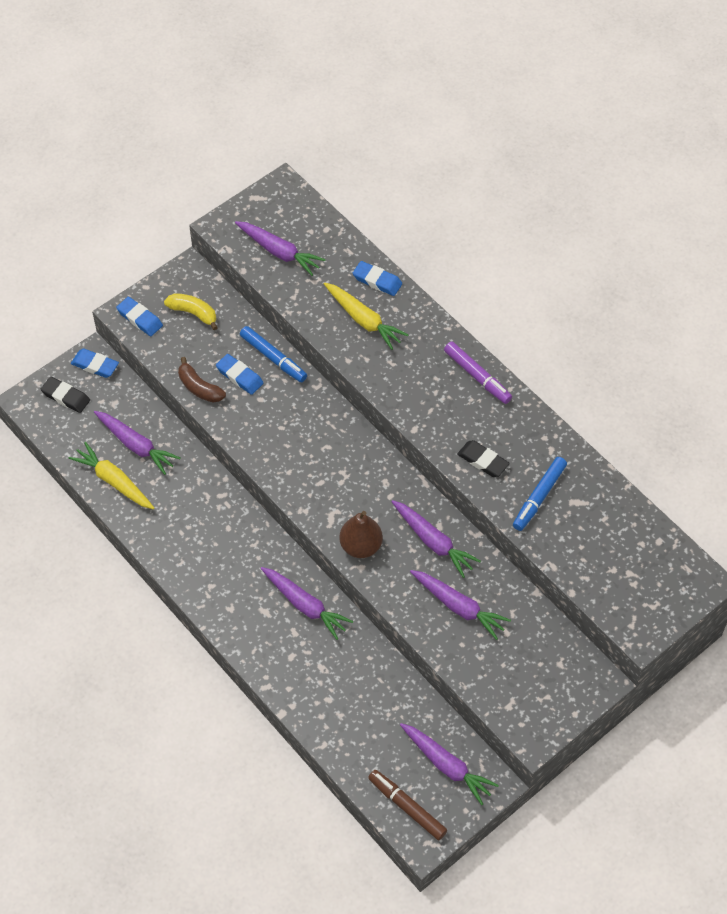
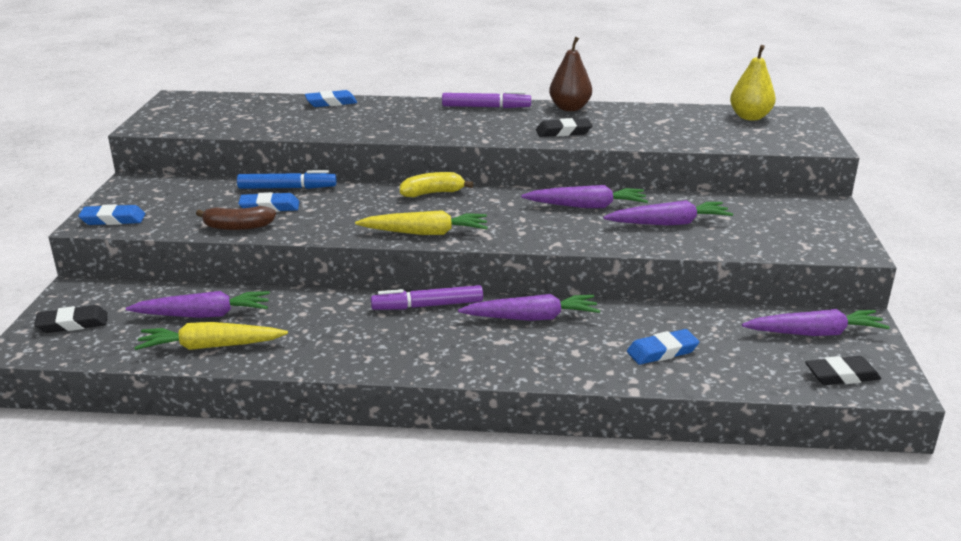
camera: 45 degrees left, 30 degrees down
(95, 365) = (84, 292): blue eraser -> blue eraser (662, 351)
(193, 313) = (169, 197): yellow banana -> yellow banana (432, 193)
(261, 542) = (427, 306): none -> purple marker
(279, 252) = (221, 118): purple carrot -> none
(361, 546) = (536, 234): brown pear -> brown pear (569, 108)
(364, 320) = (351, 118): yellow carrot -> yellow carrot (425, 233)
(407, 807) = (841, 375): brown marker -> black eraser
(539, 497) = (633, 128): blue marker -> none
(652, 552) = (750, 117): none -> yellow pear

